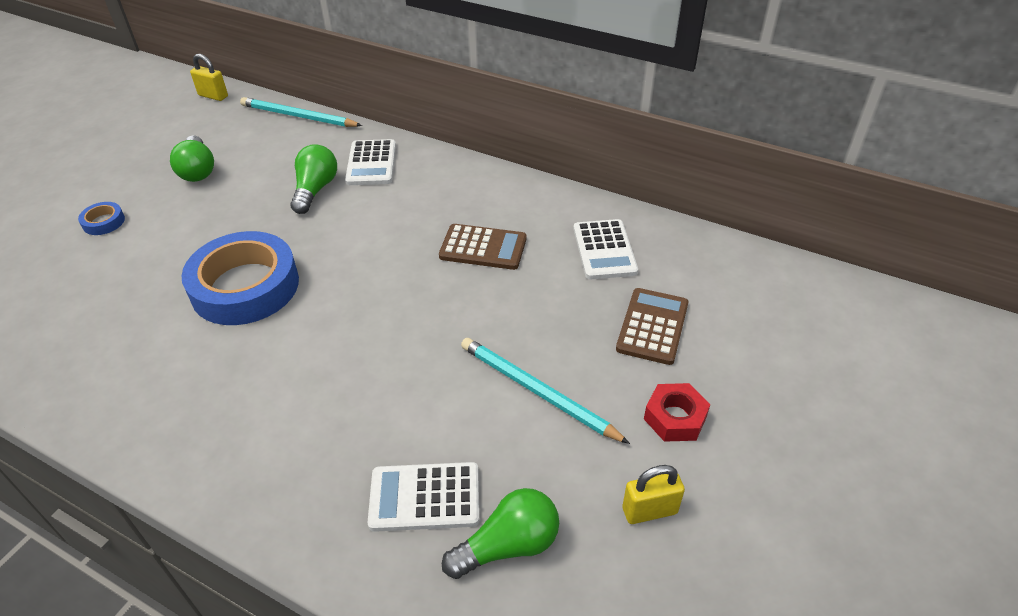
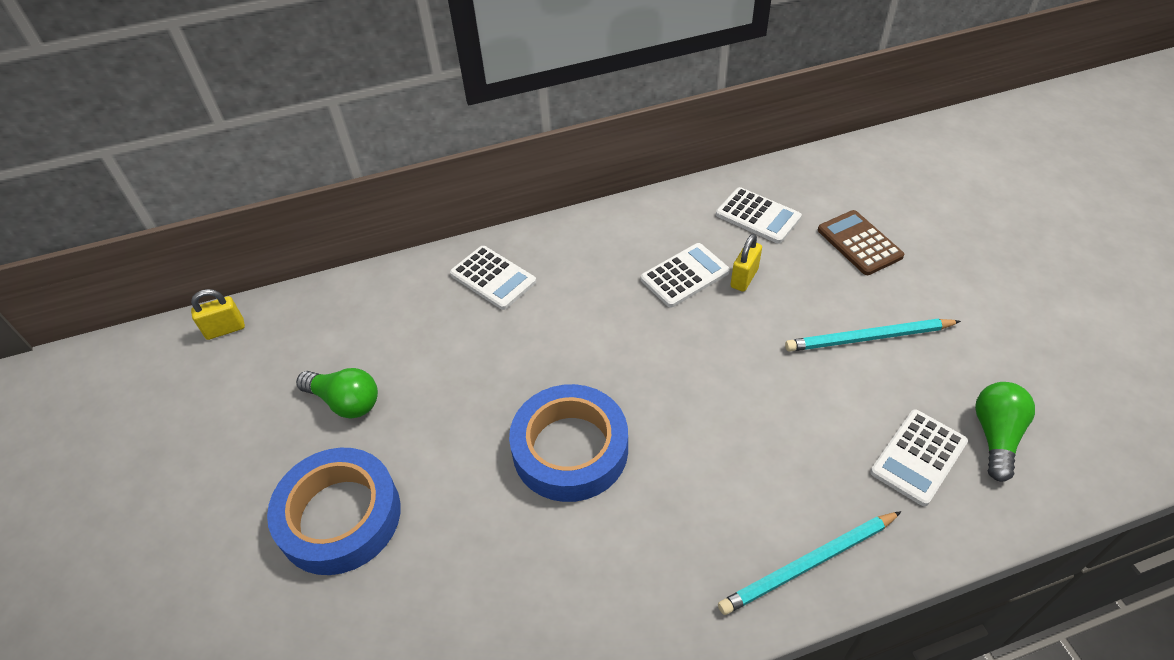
camera: 45 degrees left, 5 degrees up
(103, 222) = (340, 516): blue tape -> blue tape, size x2.42
(298, 116) = (353, 287): turquoise pencil -> turquoise pencil (808, 564)
(315, 190) = (485, 333): green light bulb -> none
(483, 248) = (685, 276): brown calculator -> white calculator
(649, 511) = (1018, 348): yellow padlock -> yellow padlock (744, 278)
(675, 418) = (951, 287): red nut -> none

